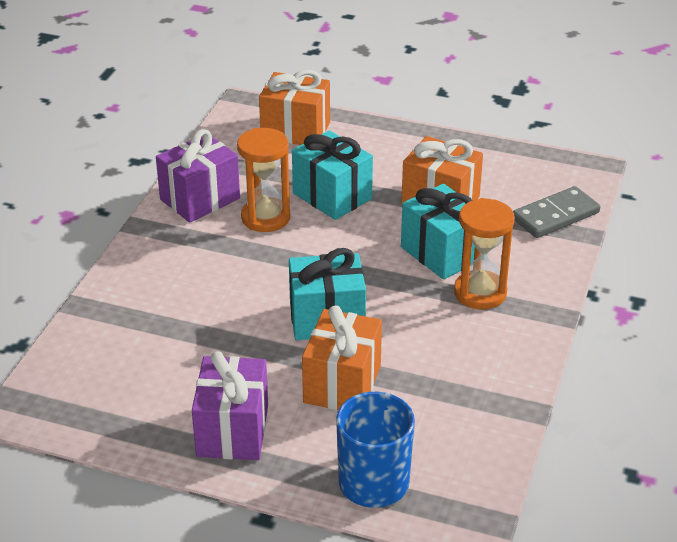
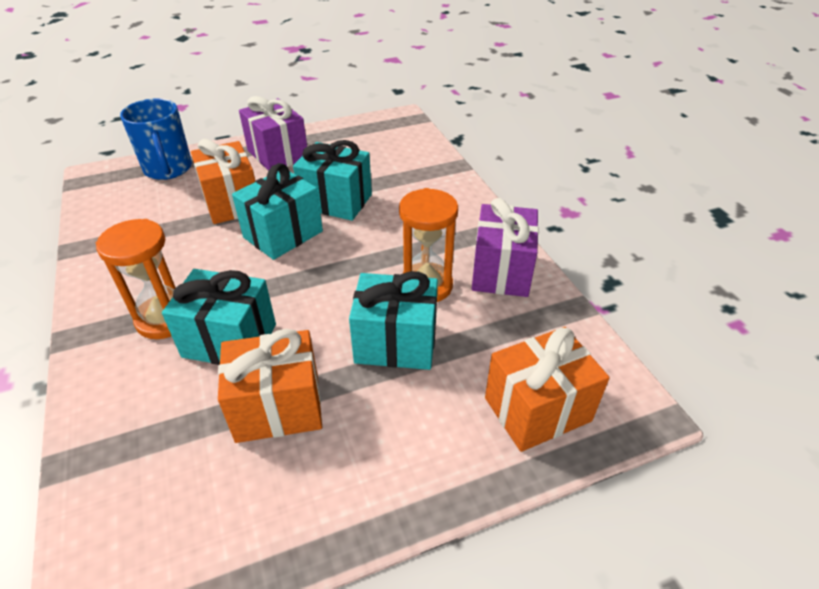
camera: 140 degrees right, 5 degrees up
(243, 328) = (336, 201): none -> turquoise gift
(555, 215) = (117, 472): grey domino -> none

